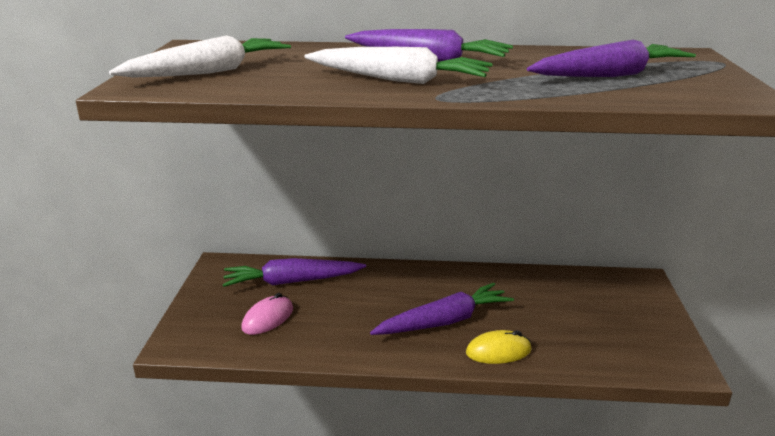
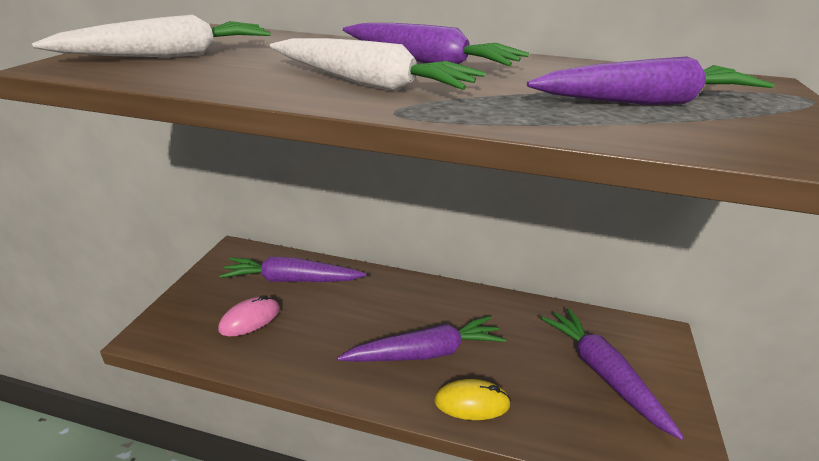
camera: 10 degrees right, 5 degrees up
(601, 315) = (603, 374): none -> purple carrot

